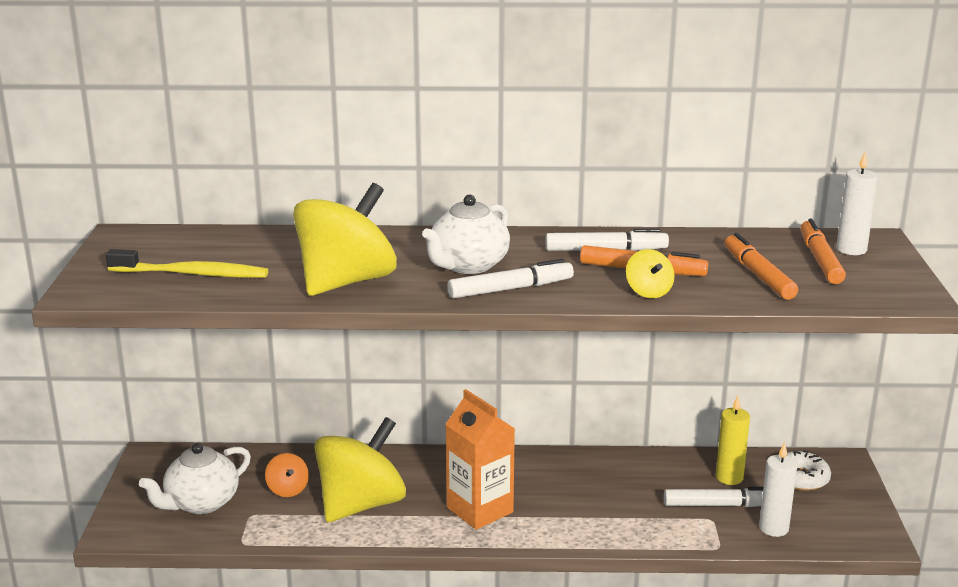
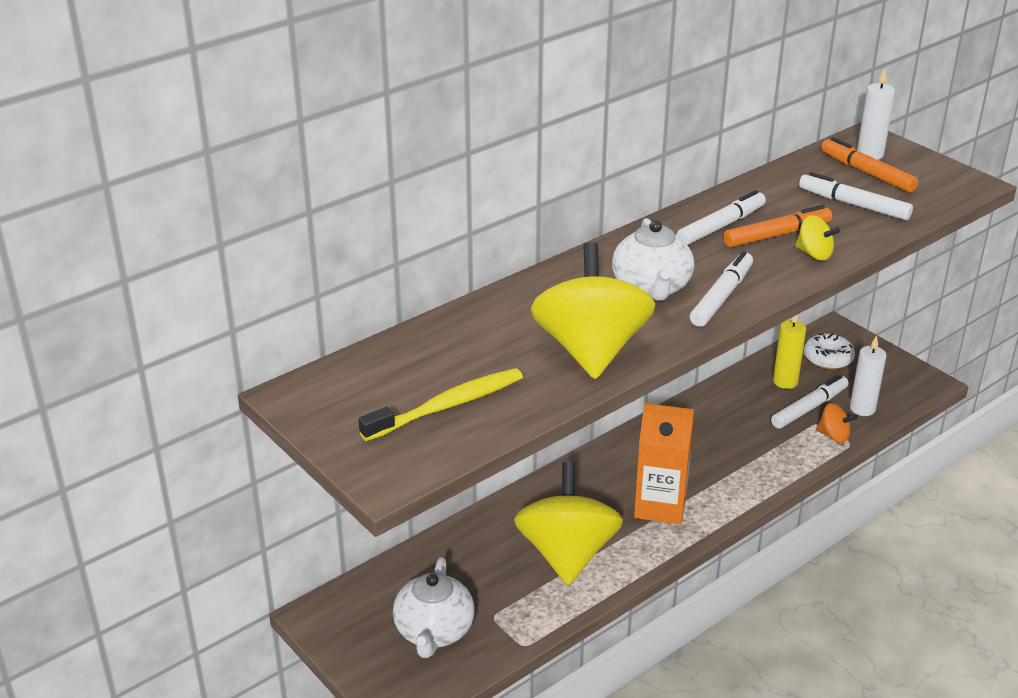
camera: 40 degrees left, 10 degrees up
(288, 489) = (488, 575): orange spinning top -> orange spinning top (833, 436)
(758, 275) = (853, 205): orange marker -> white marker

